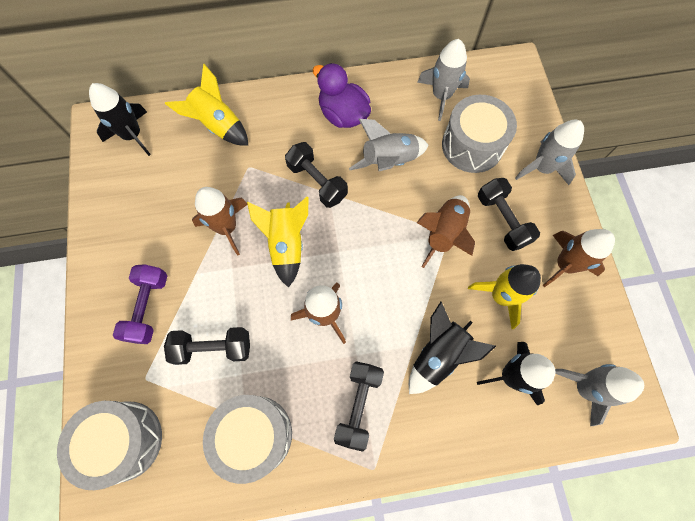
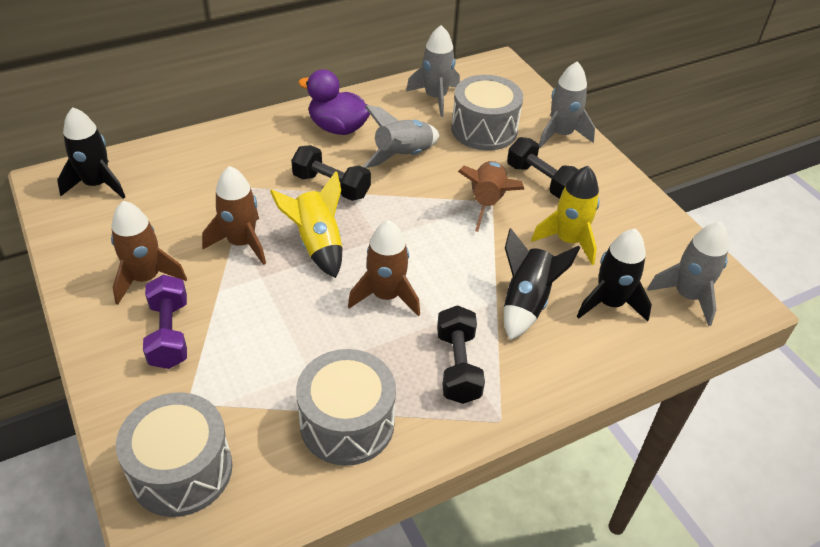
camera: 20 degrees left, 25 degrees down
(213, 348) = (265, 354): black dumbbell -> none
(218, 125) = (198, 159): yellow rocket -> none
(565, 265) = (619, 203): brown rocket -> brown rocket (146, 278)

